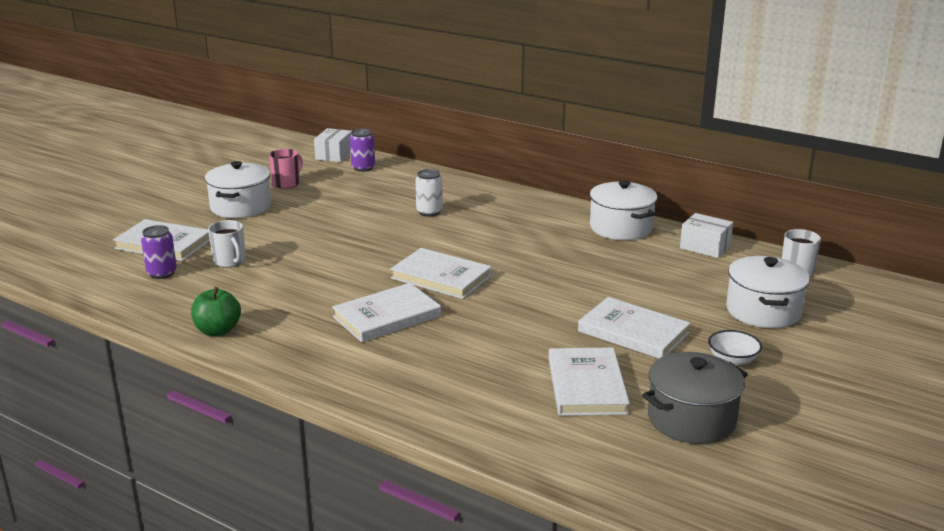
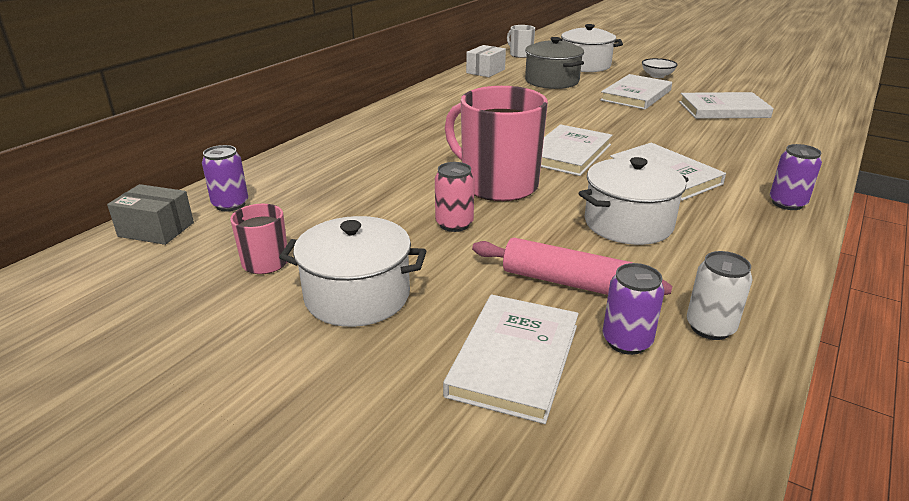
camera: 90 degrees left, 5 degrees up
(218, 331) = (761, 267): green apple -> none
(230, 261) = (565, 282): white mug -> pink rolling pin
(314, 367) = (787, 203): none -> purple can
(317, 230) = (454, 224): none -> pink can
(334, 155) = (156, 229): white box -> grey box
(378, 245) = (498, 185): none -> pink mug
(429, 212) = (402, 161): white can -> white can (710, 327)
(621, 228) = (449, 90): white pot -> white pot (628, 224)
(691, 419) = (739, 88): grey pot -> grey pot (552, 81)

